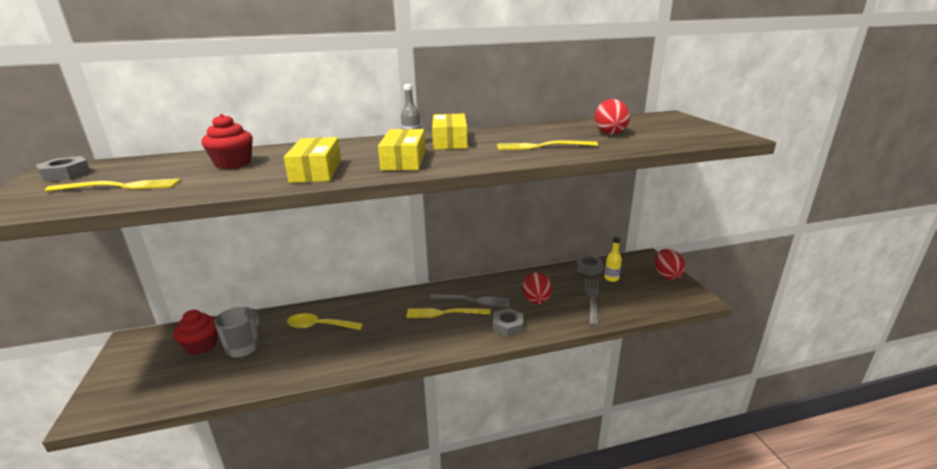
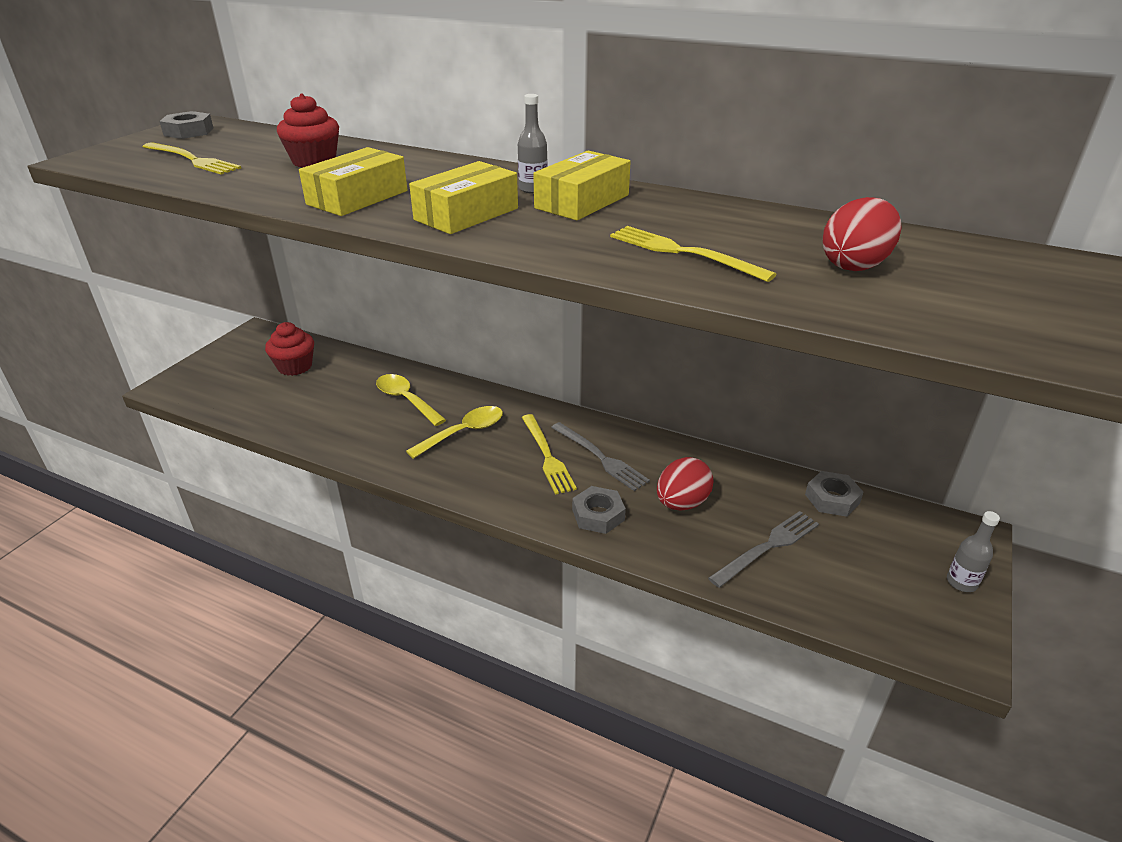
camera: 40 degrees right, 10 degrees up
(244, 347) = (322, 387): grey mug -> none
(382, 325) = (463, 432): none -> yellow spoon
(445, 313) = (547, 455): yellow fork -> yellow fork turned 150 degrees counterclockwise
(611, 278) = (848, 533): yellow bottle -> none
(667, 275) = (961, 582): red egg -> grey bottle

